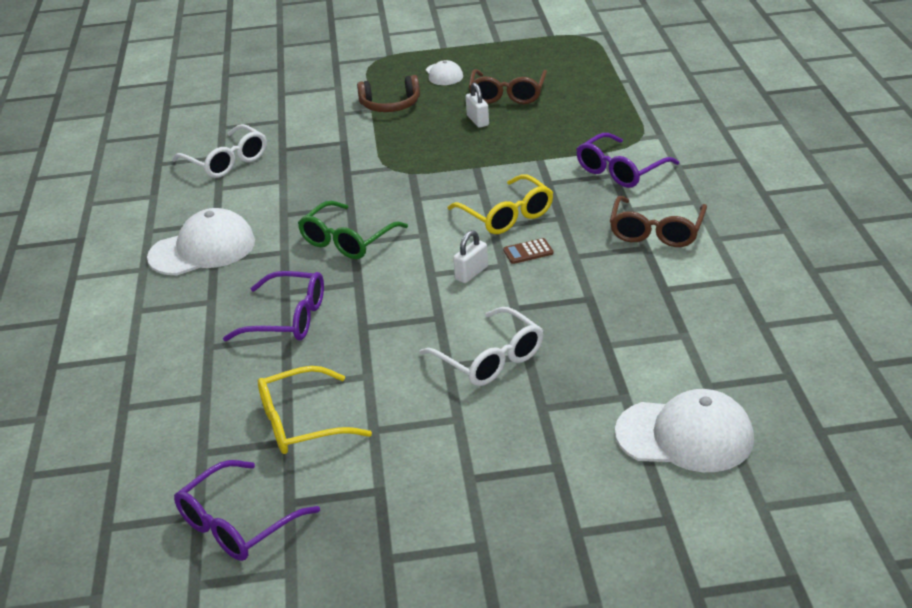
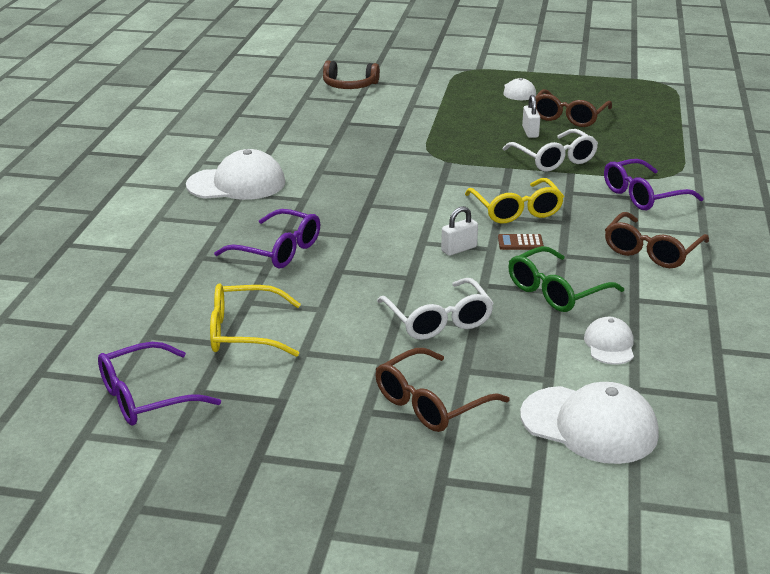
camera: 15 degrees right, 5 degrees down
(226, 161) = (294, 123): white glasses -> white glasses (554, 159)
(347, 240) = (363, 202): green glasses -> green glasses (556, 291)
(390, 105) = (458, 106): brown headphones -> brown headphones (349, 85)
(527, 452) = (431, 403): none -> brown glasses
(664, 344) = (609, 345): none -> white cap

